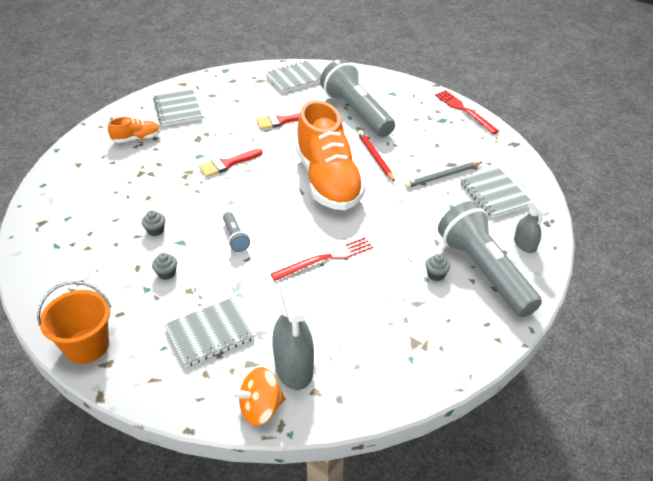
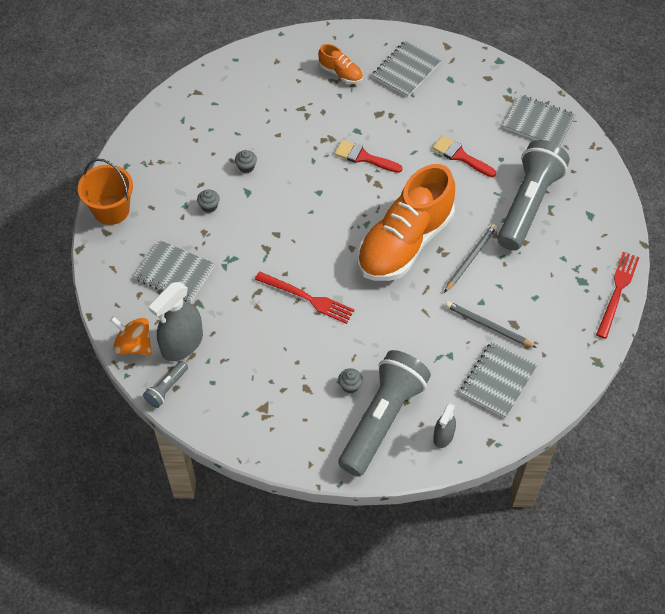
camera: 55 degrees right, 15 degrees up
(235, 237) = (281, 223): grey flashlight -> grey flashlight (166, 388)
(375, 157) = (470, 258): red pencil -> grey pencil

